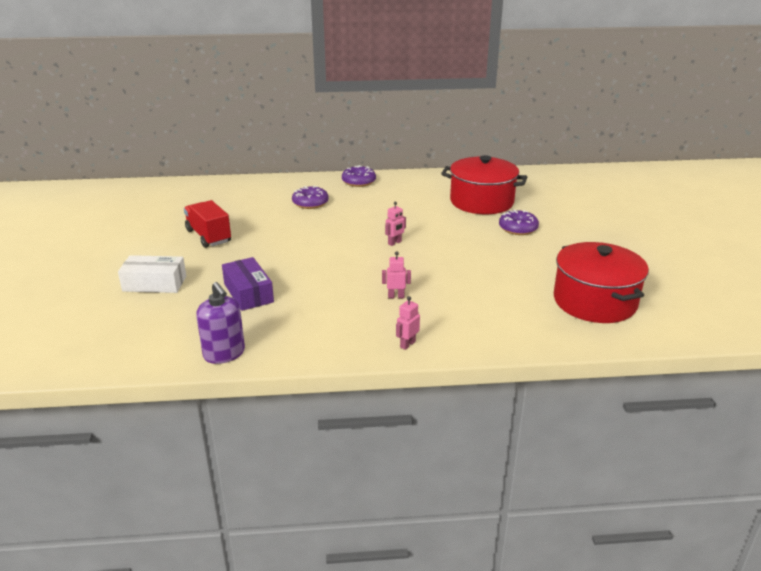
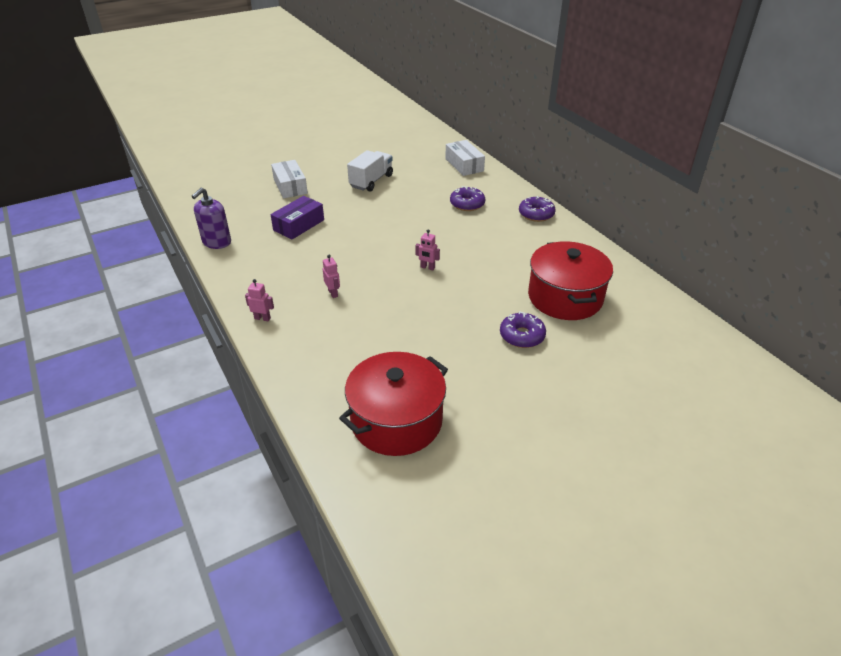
camera: 65 degrees right, 10 degrees up
(208, 236) = (371, 181): red truck -> white truck
(239, 188) = (464, 165): none -> white box

